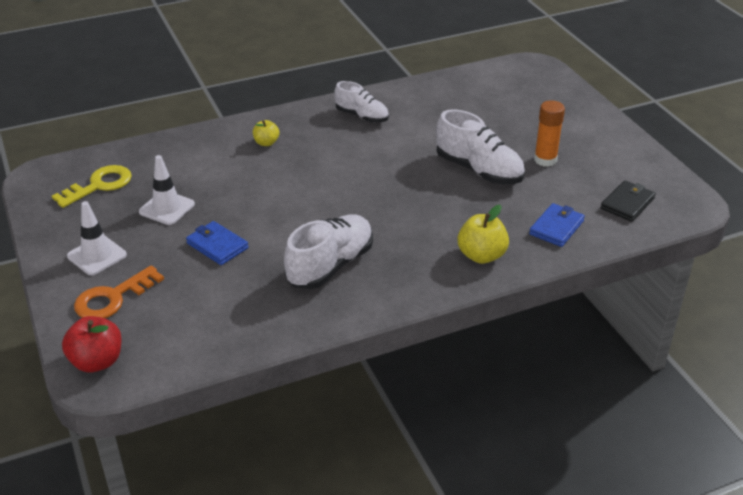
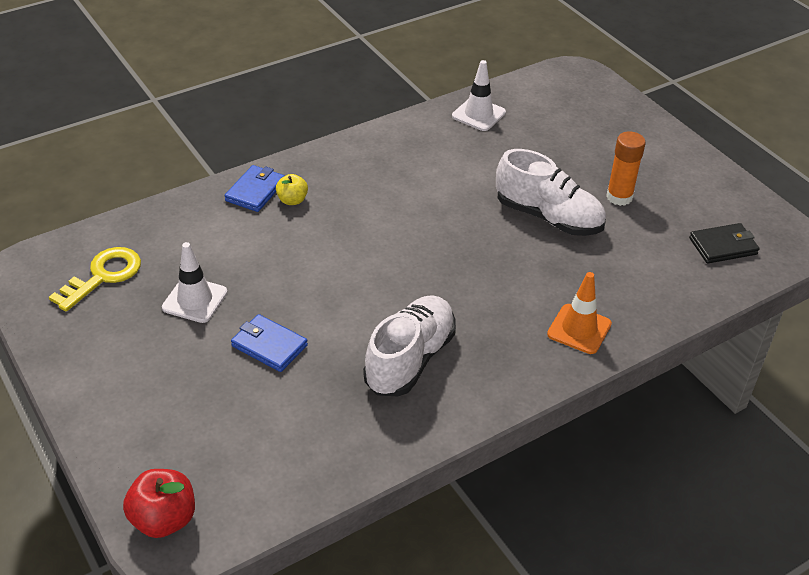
camera: 10 degrees left, 5 degrees up
(97, 255) = (125, 374): white traffic cone -> white traffic cone (478, 114)
(113, 298) = (161, 430): orange key -> none
(362, 116) = (396, 155): white shoe -> none
(481, 255) = (579, 329): yellow apple -> orange traffic cone
(556, 227) = (653, 284): blue wallet -> blue wallet (255, 191)
(627, 203) = (723, 246): black wallet -> black wallet turned 45 degrees clockwise

